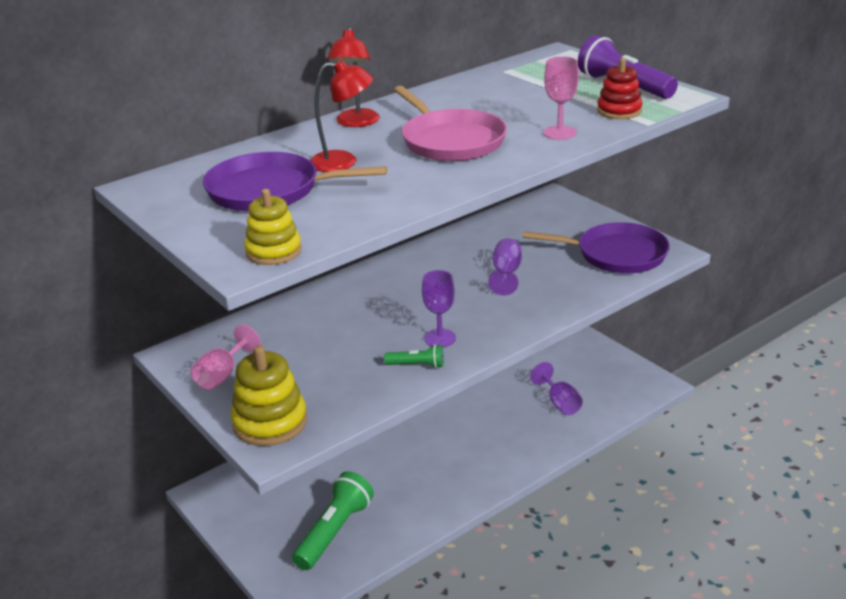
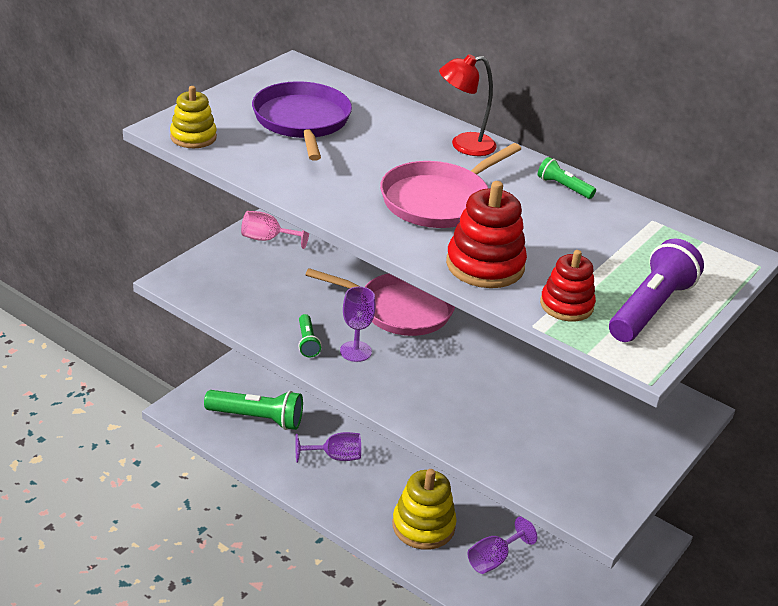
camera: 70 degrees right, 5 degrees up
(270, 422) = (209, 274): yellow stacking toy -> yellow stacking toy (423, 526)
(343, 162) = (370, 148): red lamp -> none
(383, 306) = (400, 309): none -> pink pan
(443, 94) = (563, 187): none -> green flashlight
(506, 274) = (493, 385): purple goblet -> purple goblet (335, 457)
(559, 133) = (485, 265): pink goblet -> red stacking toy
(617, 254) = (572, 471): purple pan -> none

